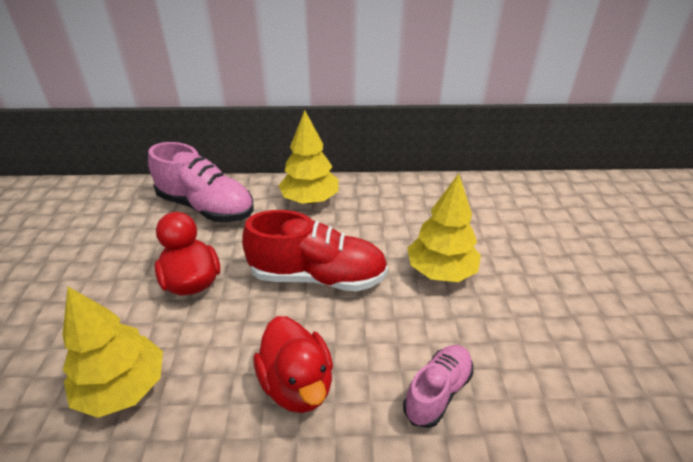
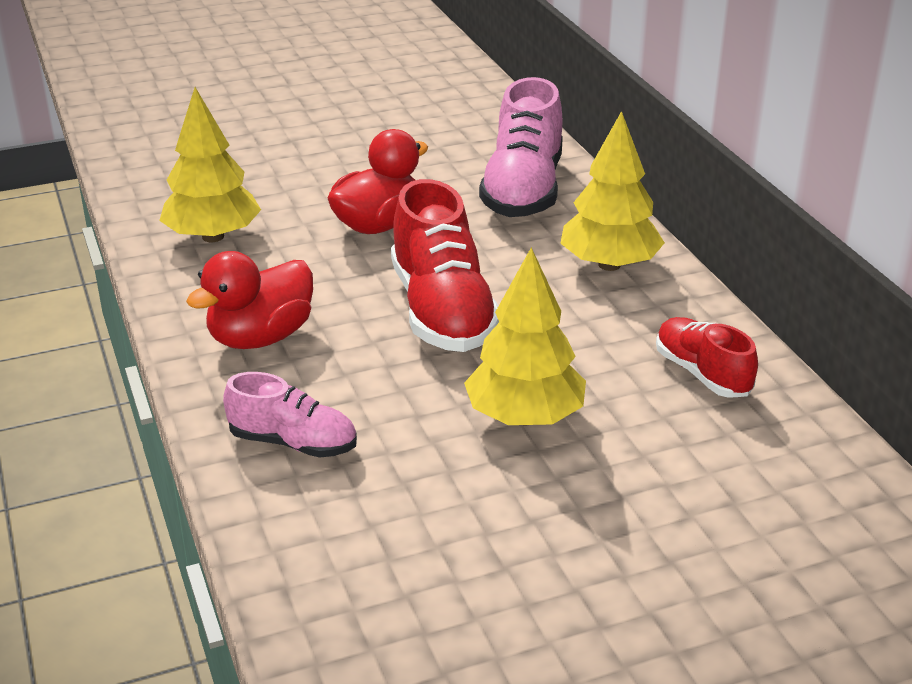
camera: 70 degrees right, 5 degrees down
(423, 201) = (702, 374): none -> red shoe

